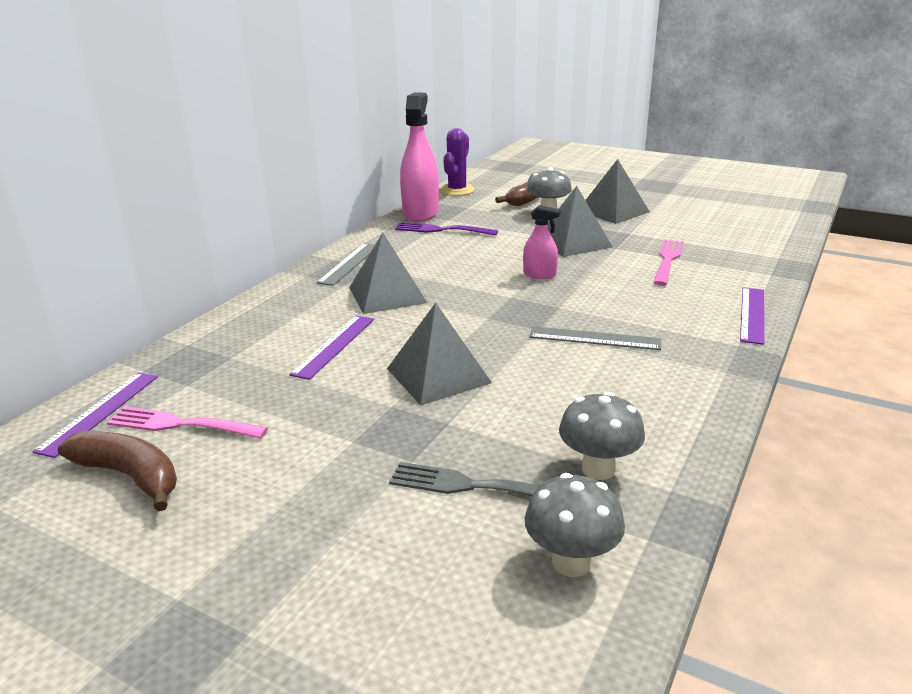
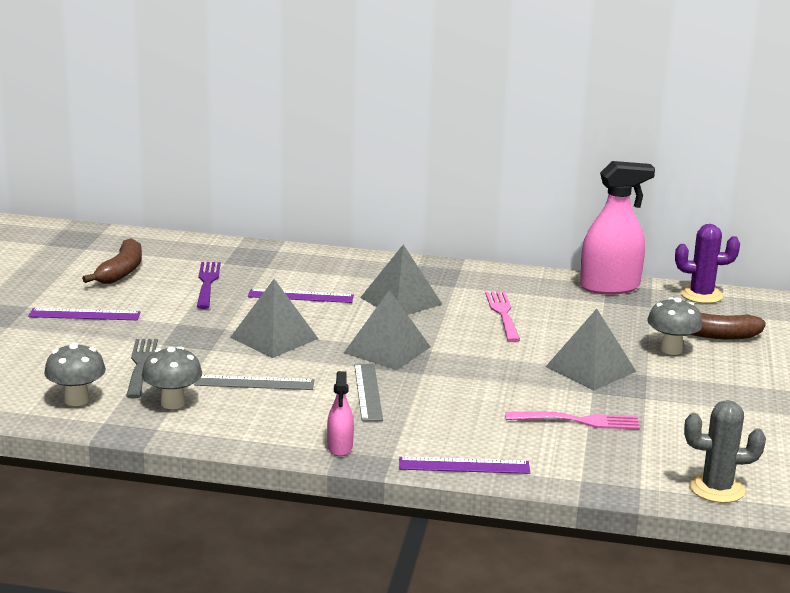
camera: 70 degrees right, 5 degrees down
(99, 412) = (182, 247): purple ruler -> purple ruler (84, 314)
(181, 424) = (177, 272): pink fork -> pink fork (503, 314)
(349, 263) = (455, 276): grey ruler -> grey ruler (254, 383)
(441, 230) = (570, 302): purple fork -> purple fork (207, 283)
(539, 274) = (490, 359): pink spray bottle -> pink spray bottle (340, 447)
(613, 211) = (713, 385): grey pyramid -> grey pyramid (387, 350)
(776, 235) = (717, 489): none -> grey cactus

